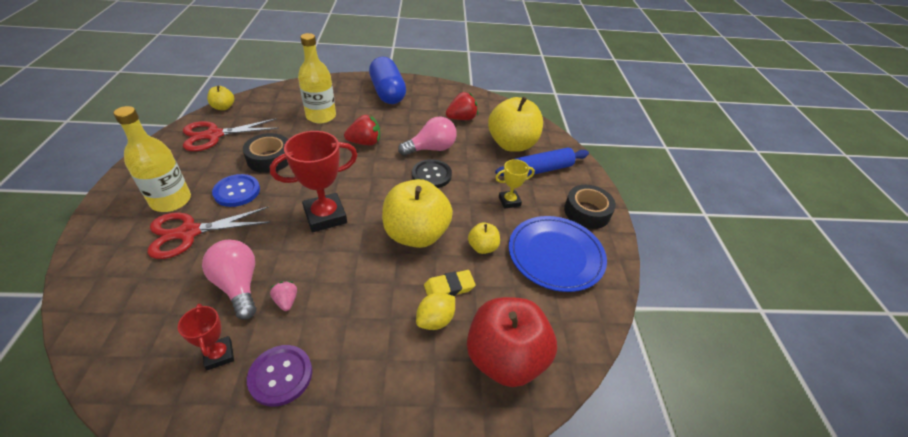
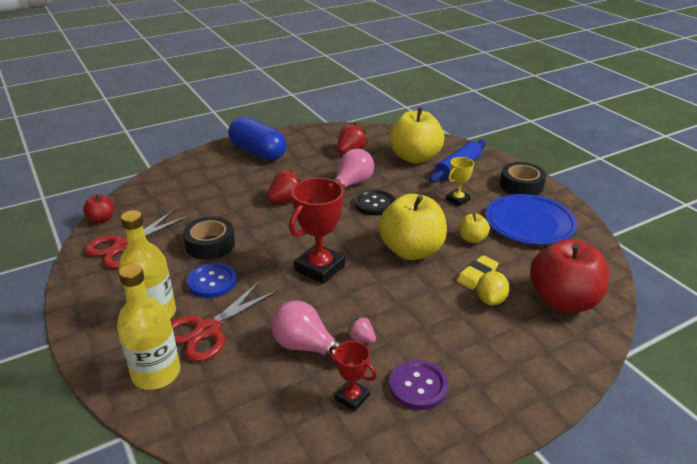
camera: 25 degrees left, 10 degrees down
(223, 107) = (102, 219): yellow apple -> red apple
(321, 116) = (216, 193): yellow bottle -> yellow bottle (156, 373)

